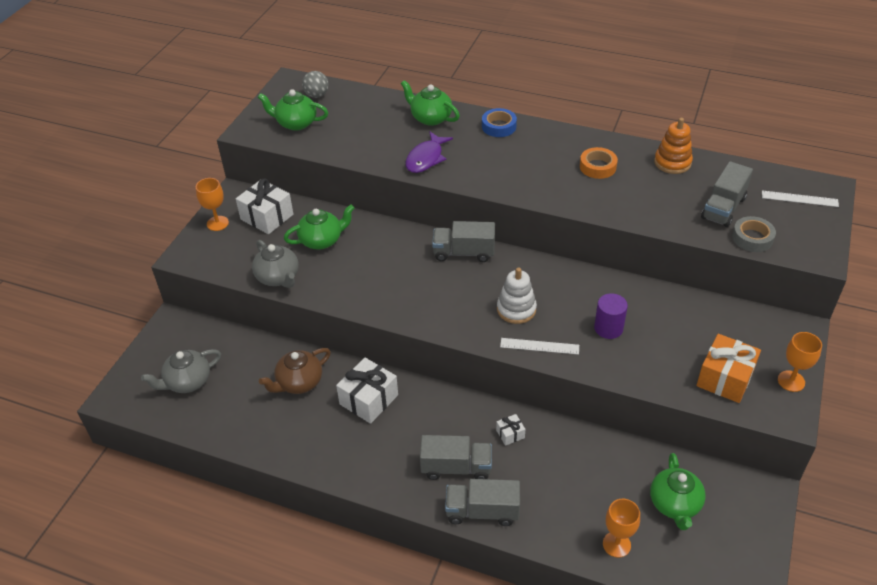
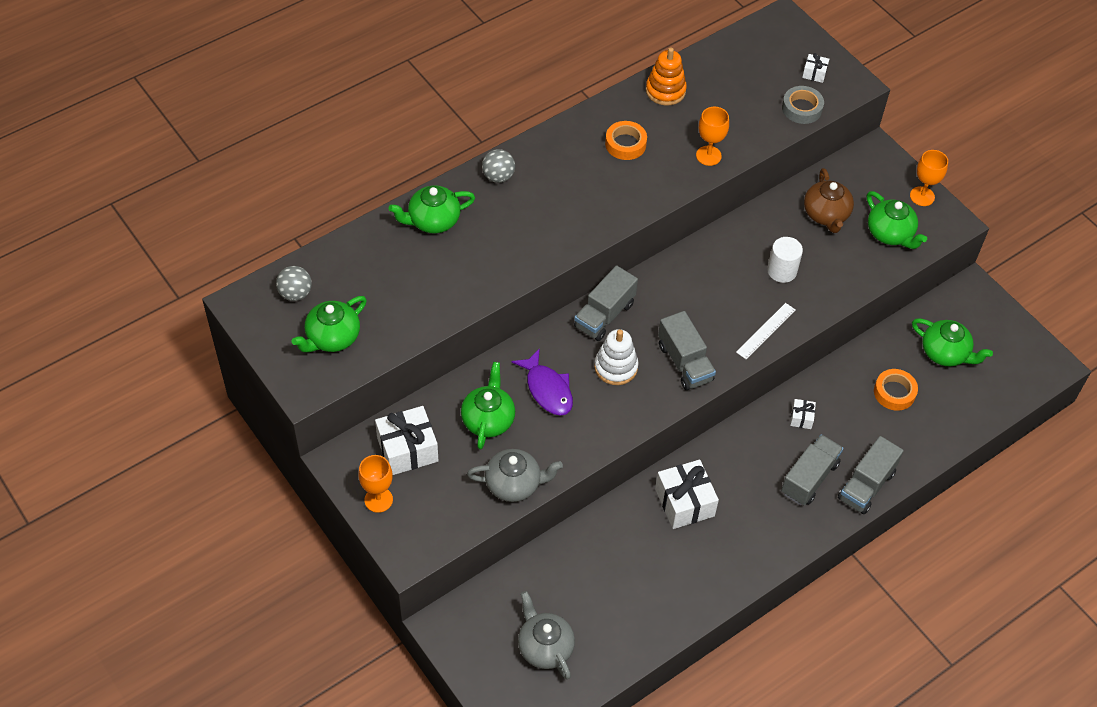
camera: 60 degrees left, 10 degrees up
(187, 382) = (545, 647): grey teapot -> grey teapot turned 150 degrees clockwise
(299, 382) = (620, 549): brown teapot -> brown teapot (826, 215)
(426, 158) = (497, 261): purple fish -> purple fish (547, 389)
(499, 126) = (498, 176): blue tape -> grey ball
(516, 309) = (710, 320): white stacking toy -> white stacking toy (616, 367)
(595, 486) = (894, 392): none -> orange tape
(608, 328) = (782, 271): purple cylinder -> white cylinder
(616, 544) = (955, 414): orange goblet -> orange goblet (708, 155)
(723, 208) = (752, 100): grey truck -> grey truck (685, 362)
(725, 378) = (890, 234): orange gift -> green teapot
(798, 229) = (814, 73): none -> white gift
(799, 199) = (781, 46): white ruler -> none

